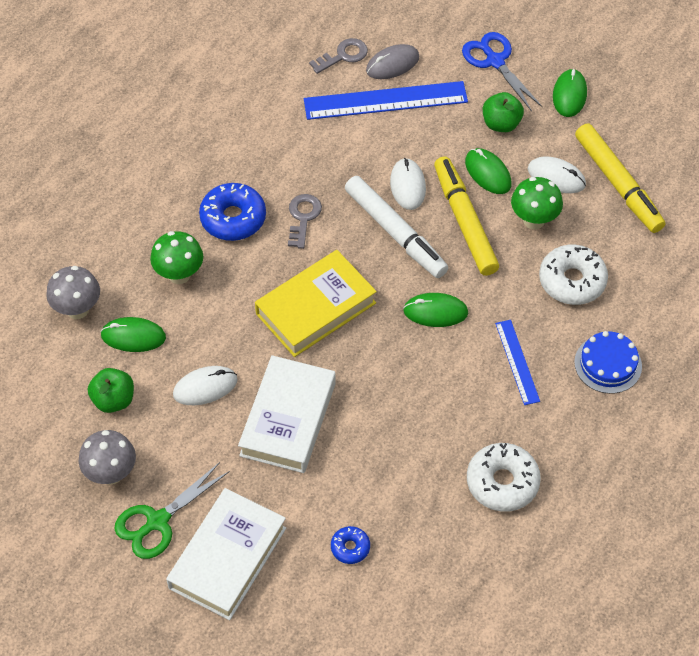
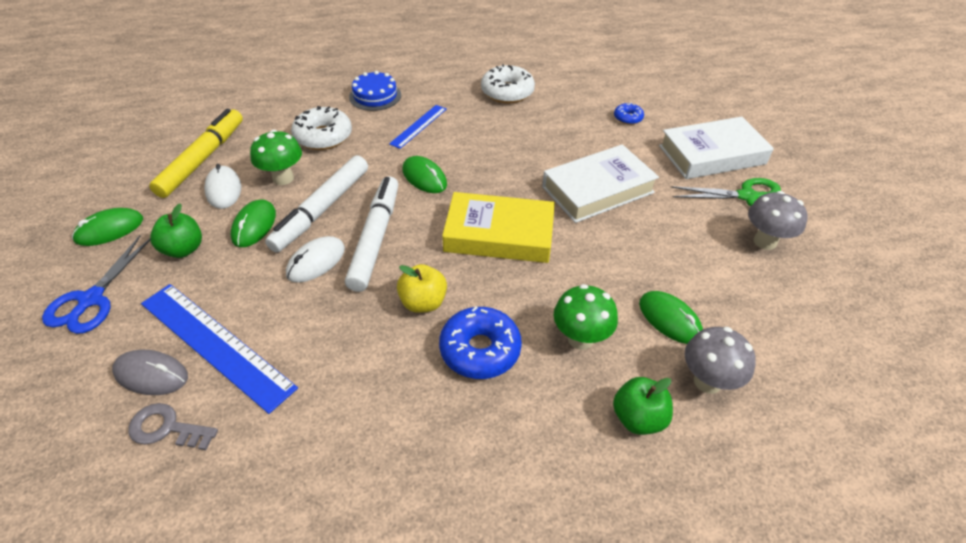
camera: 135 degrees left, 10 degrees down
(113, 400) = (726, 285): green apple -> green apple (638, 418)
(205, 387) = (640, 244): white mouse -> none
(303, 217) = (423, 302): grey key -> yellow apple
(464, 222) = (322, 209): yellow marker -> white marker

